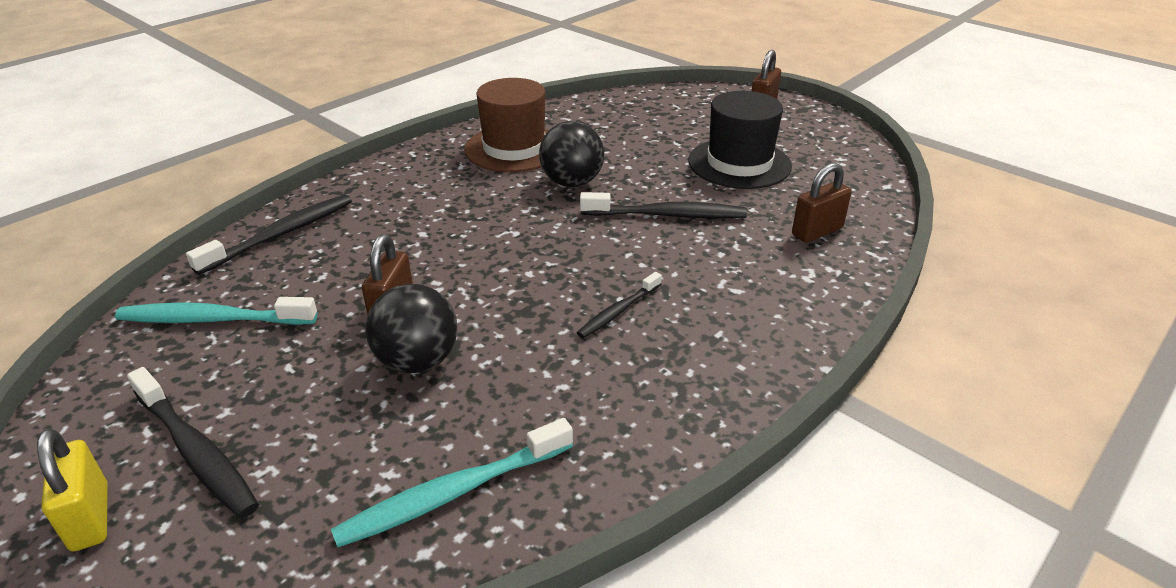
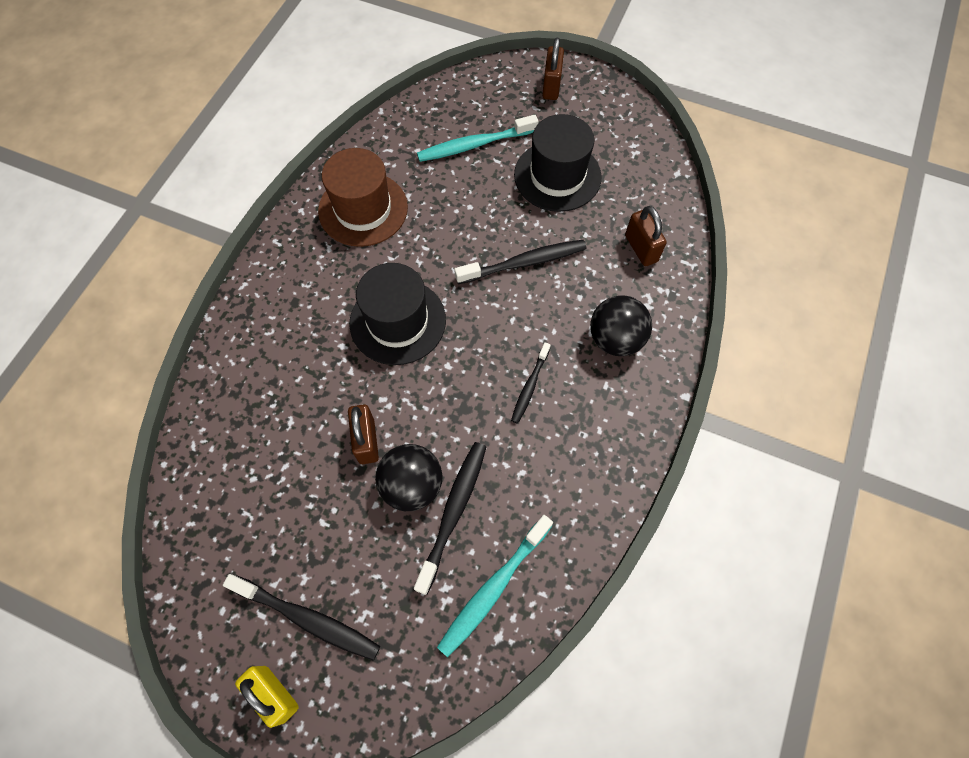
camera: 20 degrees left, 30 degrees up
(213, 319) = (235, 497): turquoise toothbrush -> turquoise toothbrush (474, 145)
(281, 234) = (226, 385): black toothbrush -> black toothbrush (453, 512)
(495, 228) = (397, 321): none -> black hat
(572, 183) = (433, 243): black ball -> black ball (615, 339)
(817, 231) = (641, 248): brown padlock -> brown padlock turned 60 degrees counterclockwise

